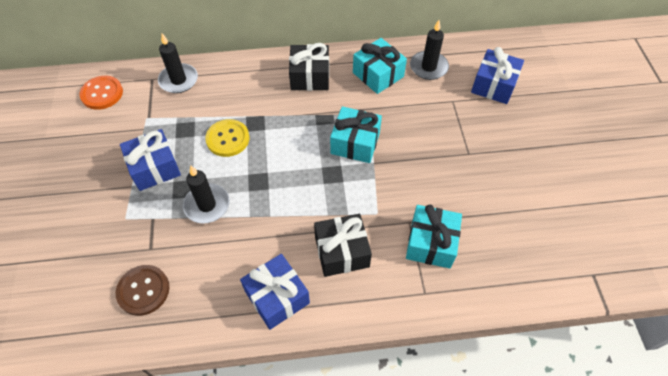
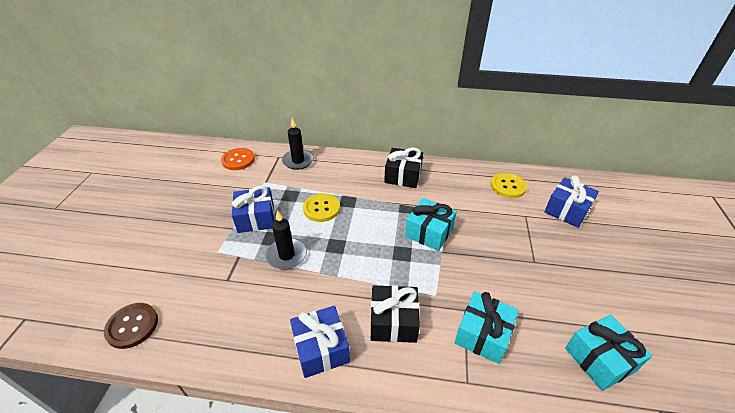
camera: 15 degrees right, 15 degrees down
(143, 290) = (207, 313): brown button -> brown button (132, 326)
(378, 75) = (461, 184): turquoise gift -> turquoise gift (599, 359)
(428, 67) = (508, 186): black candle -> yellow button

